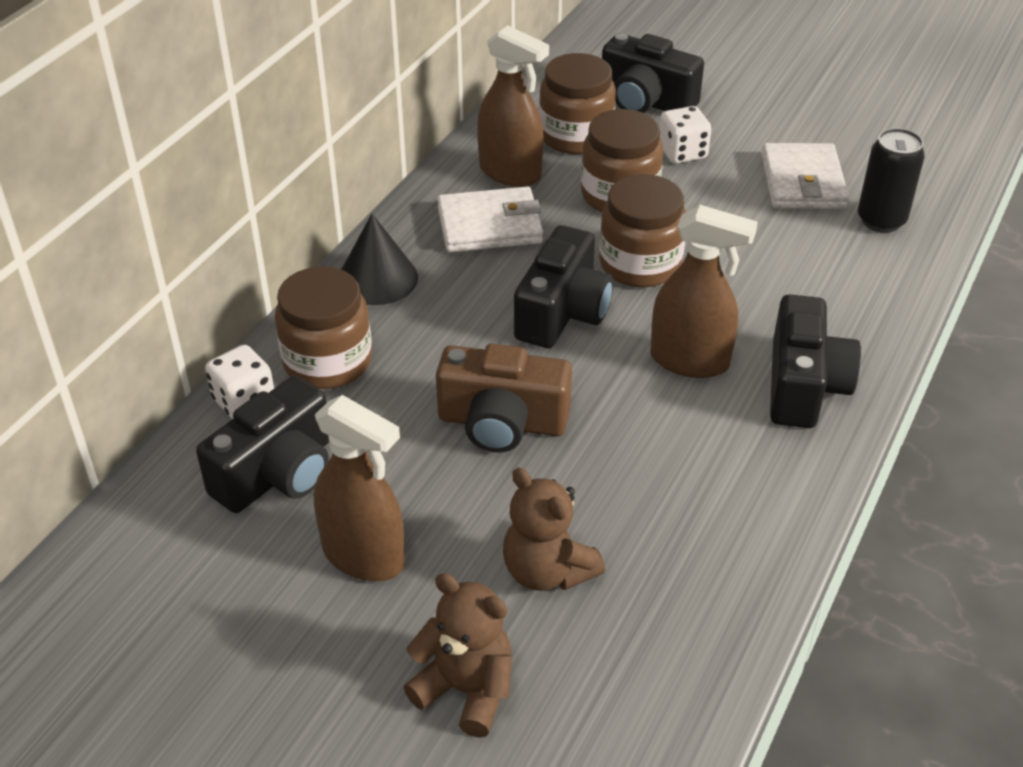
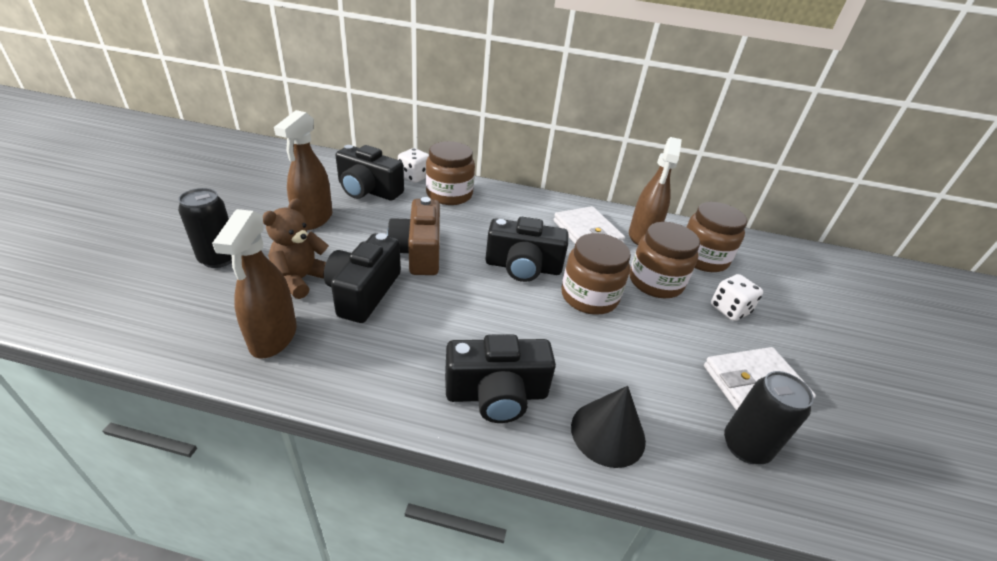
camera: 70 degrees right, 5 degrees down
(377, 278) = (519, 201): black cone -> black cone (608, 433)
(466, 689) = (219, 259): brown teddy bear -> black can
(645, 101) = (773, 287): black camera -> black camera (364, 292)
(690, 361) = (500, 327): brown spray bottle -> brown spray bottle (273, 337)

